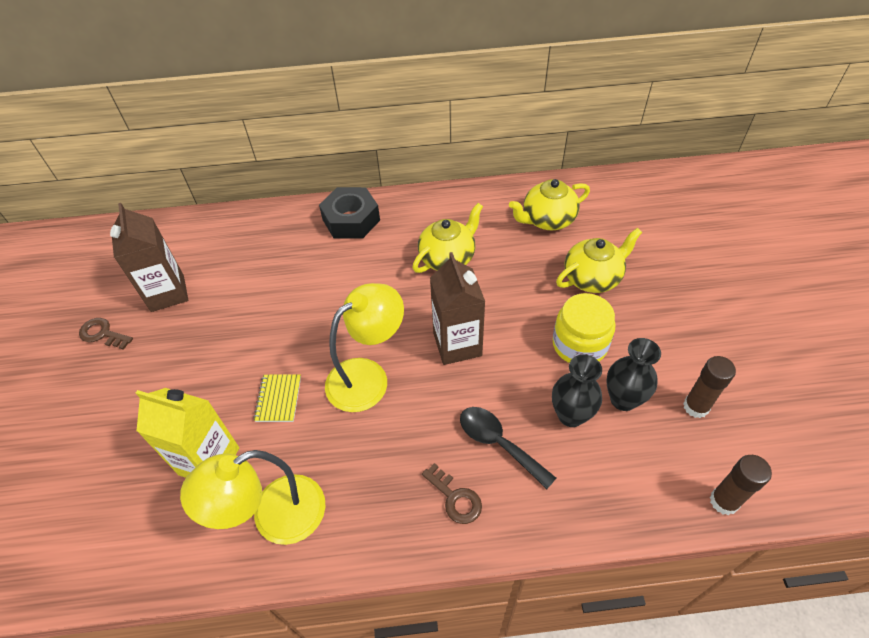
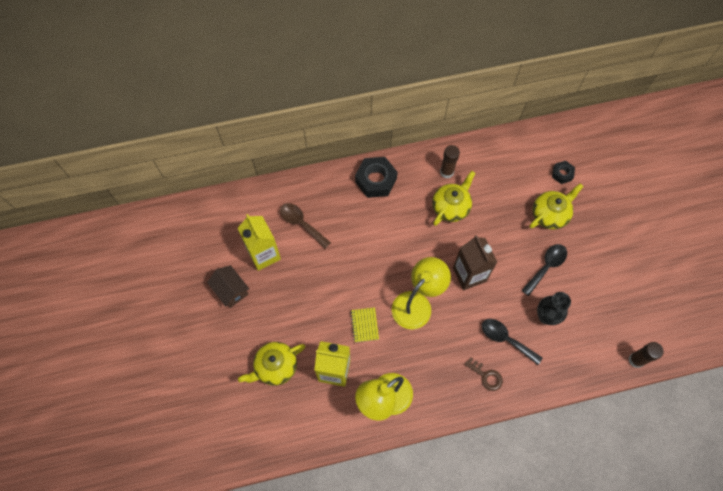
camera: 10 degrees left, 15 degrees up
(102, 334) = (231, 290): brown key -> brown house
(167, 293) = (264, 254): brown carton -> yellow carton
(233, 261) = (301, 223): none -> brown spoon
(547, 220) = (514, 168): yellow teapot -> yellow teapot (275, 367)
(579, 344) = (546, 267): yellow jar -> black spoon
(616, 231) = (562, 174): none -> black nut
(623, 399) = (576, 302): black vase -> none
(696, 407) = (619, 303): brown glue stick -> brown glue stick (446, 172)

